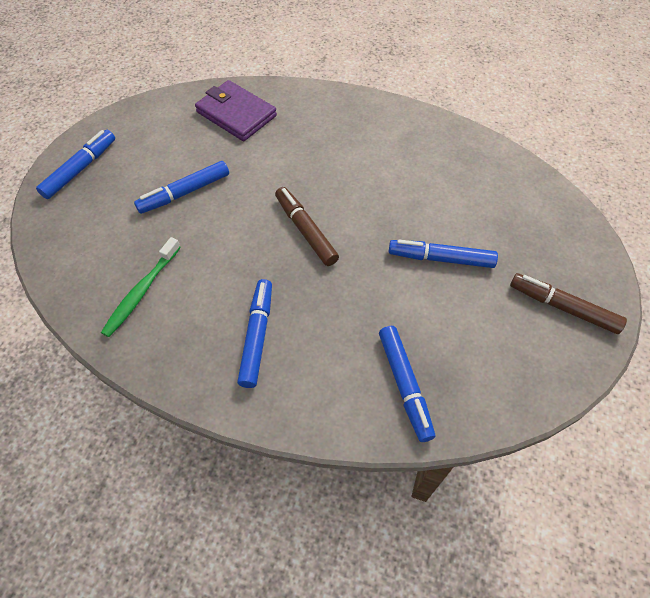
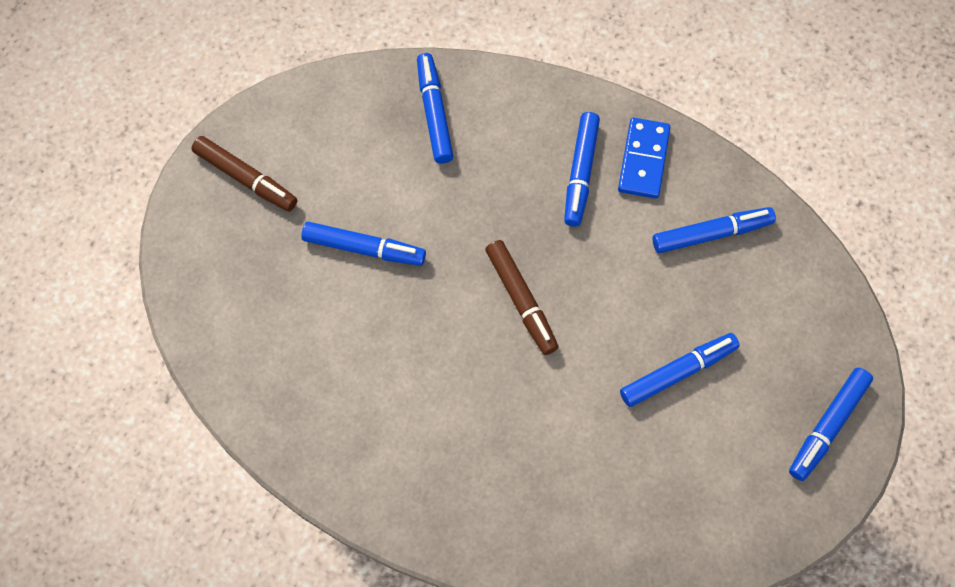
camera: 175 degrees left, 10 degrees up
(141, 292) = (711, 234): green toothbrush -> blue marker
(196, 353) = (643, 160): none -> blue domino
(236, 114) = (615, 518): purple wallet -> none

